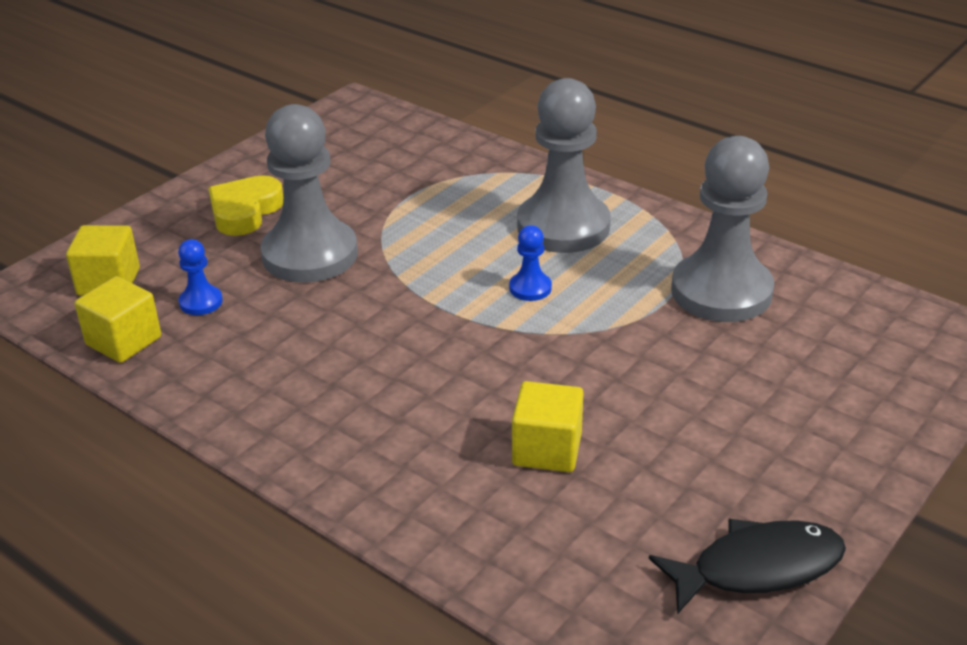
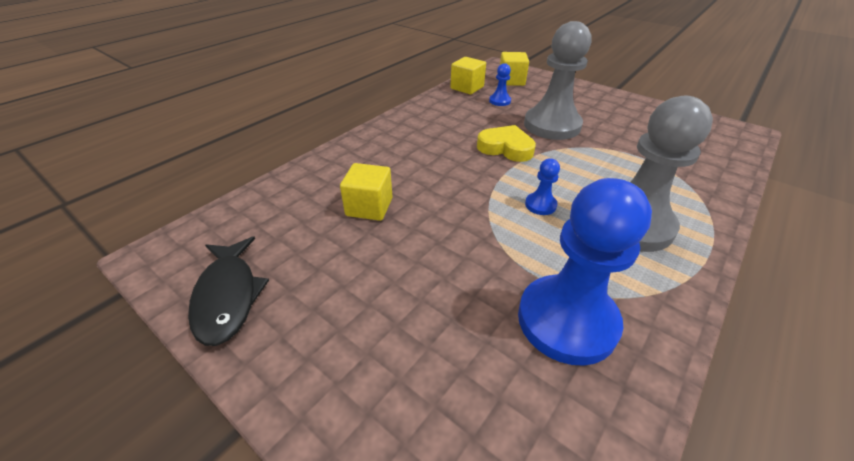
camera: 90 degrees right, 5 degrees up
(245, 211) = (587, 105): yellow heart -> yellow heart (506, 148)
(721, 291) = (567, 321): grey pawn -> blue pawn

